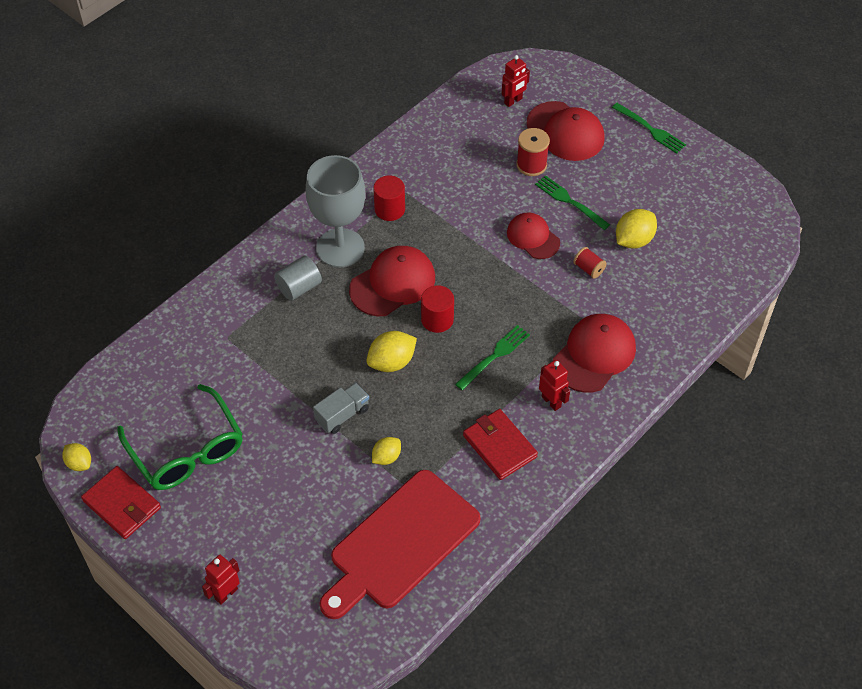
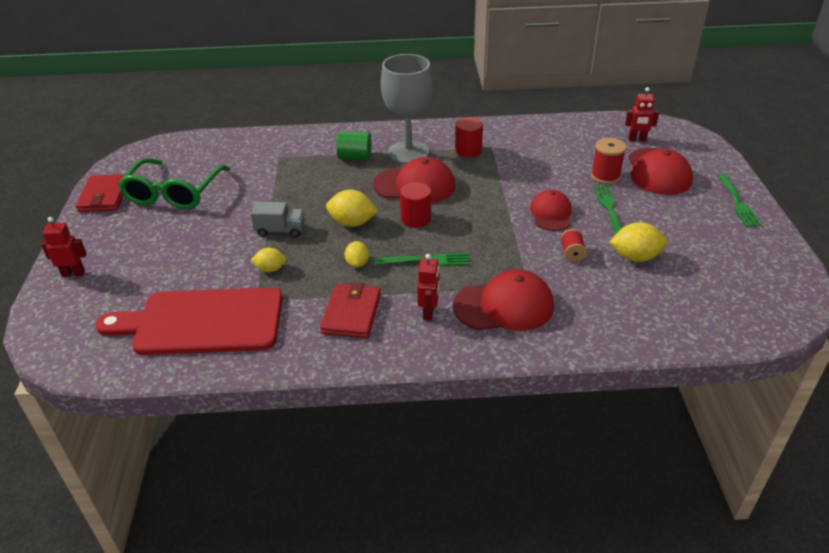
camera: 45 degrees right, 15 degrees down
(79, 463) = (118, 166): yellow lemon -> yellow lemon (357, 263)
(299, 287) = (355, 157): grey cylinder -> green cylinder

